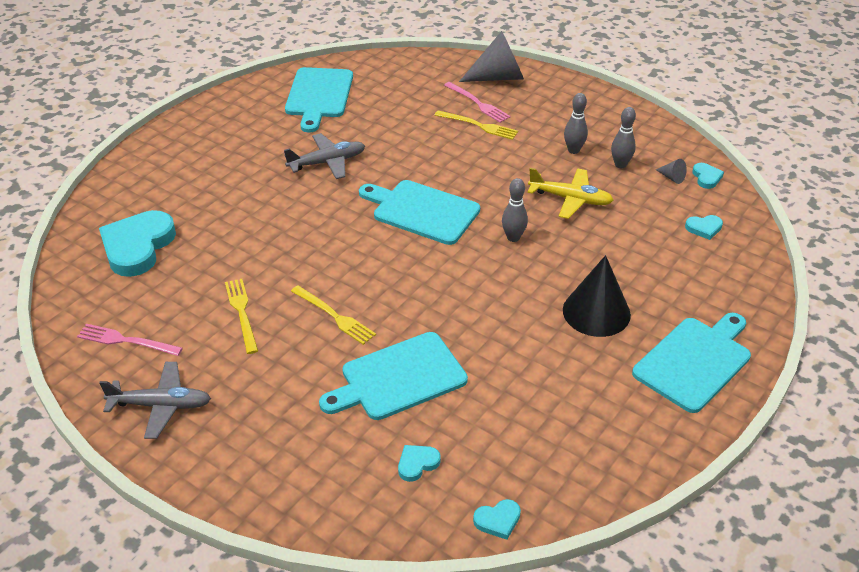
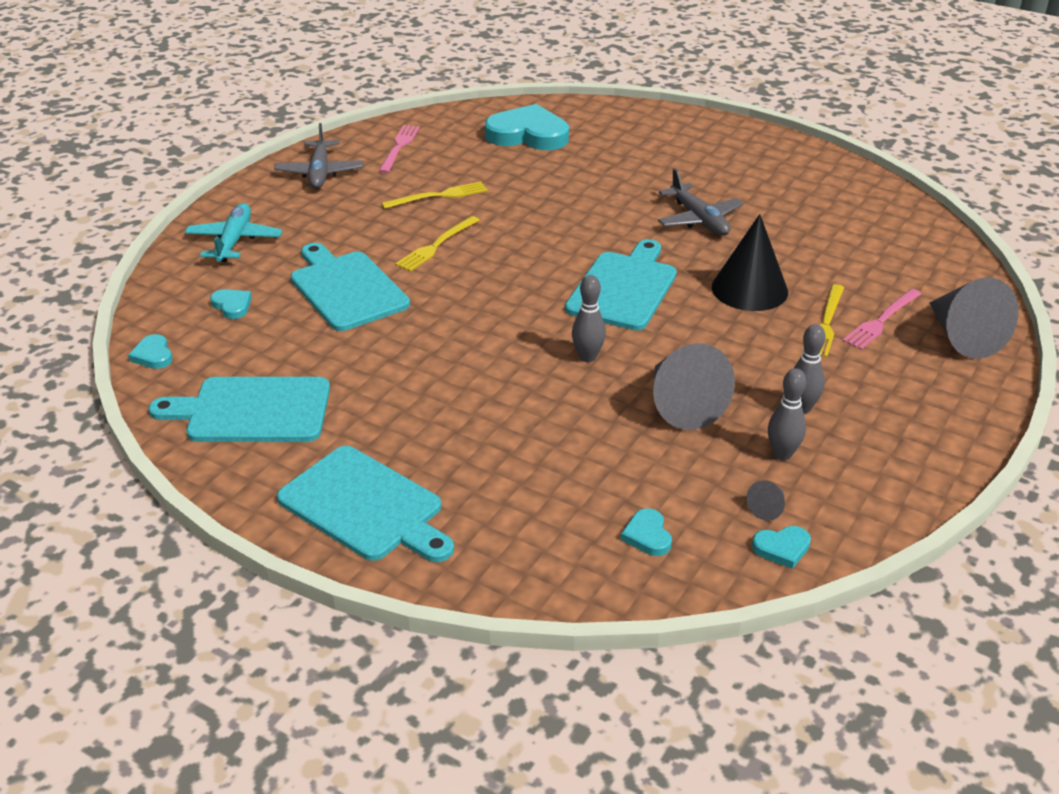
camera: 85 degrees right, 5 degrees down
(292, 472) = (234, 241): none -> turquoise plane
(319, 96) = (835, 202): turquoise cutting board -> turquoise cutting board (252, 410)
(570, 199) = (682, 405): yellow plane -> grey cone
(596, 312) = (454, 424): black cone -> black cone (749, 289)

